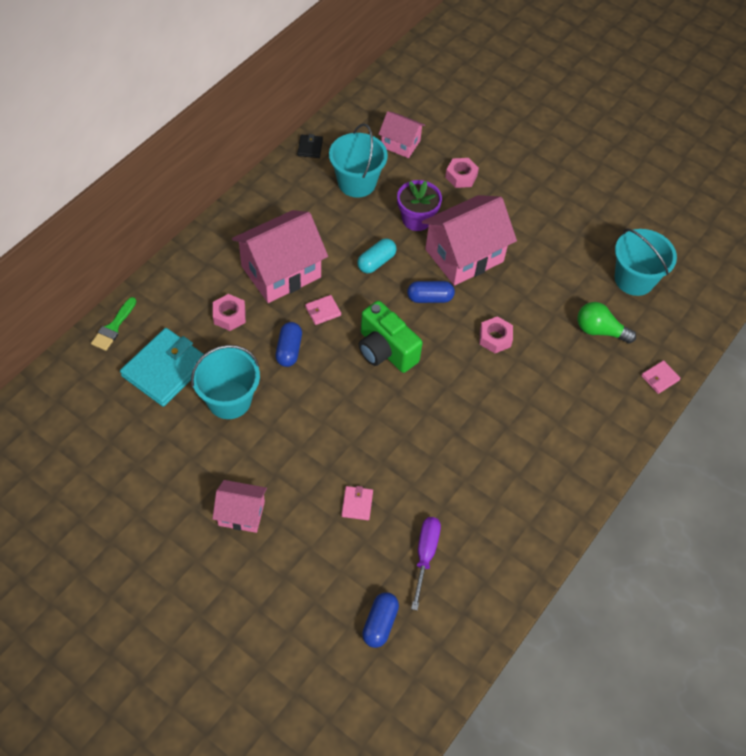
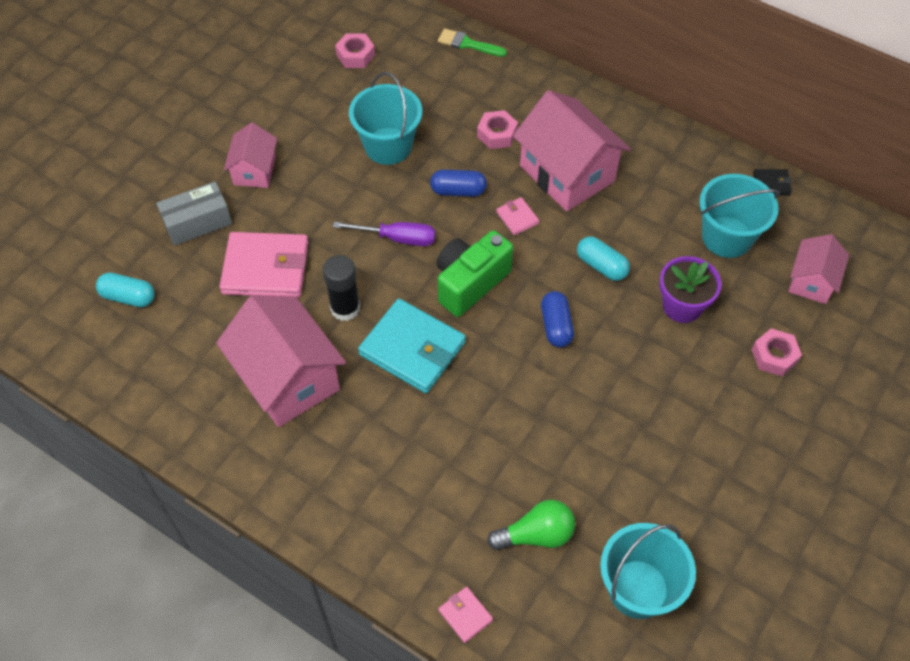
camera: 90 degrees right, 0 degrees up
(165, 369) = (421, 90): turquoise wallet -> turquoise wallet (412, 349)
(298, 564) = (197, 222): none -> grey box
(357, 504) = (266, 268): pink wallet -> pink wallet, size x2.22
(380, 623) = (128, 297): blue capsule -> turquoise capsule
(404, 442) = (345, 308): none -> black glue stick
(425, 555) = (203, 335): purple screwdriver -> purple screwdriver (397, 238)
(464, 255) = (633, 363): pink house -> pink house (287, 379)
(495, 338) = (504, 402): pink nut -> pink nut (355, 55)
(599, 330) = (536, 535): green light bulb -> green light bulb turned 60 degrees clockwise

